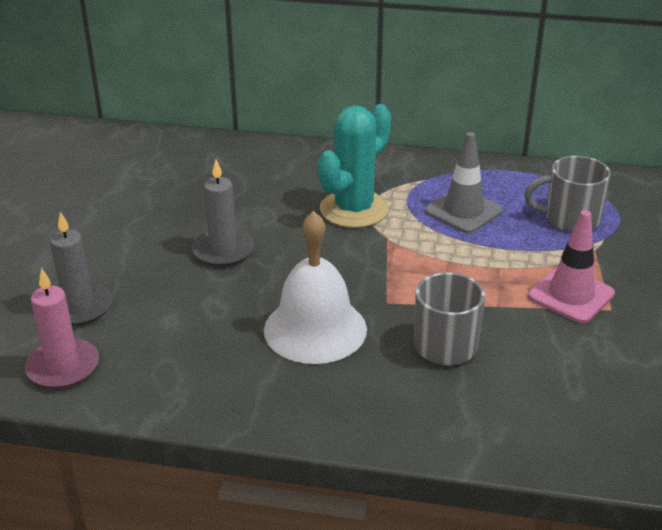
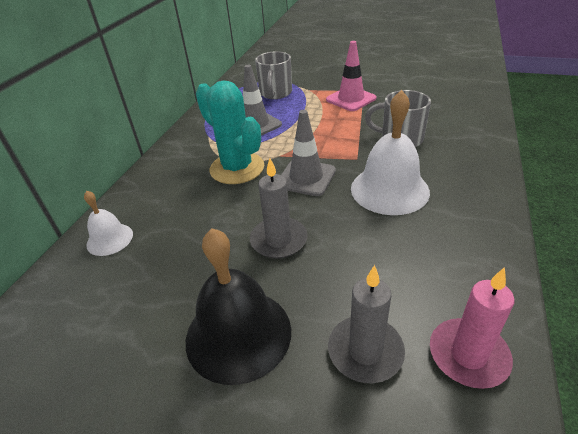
camera: 80 degrees left, 5 degrees up
(109, 240) = (238, 334): none -> black bell
(230, 155) = (109, 239): none -> white bell
(337, 262) = (306, 178): none -> grey traffic cone

